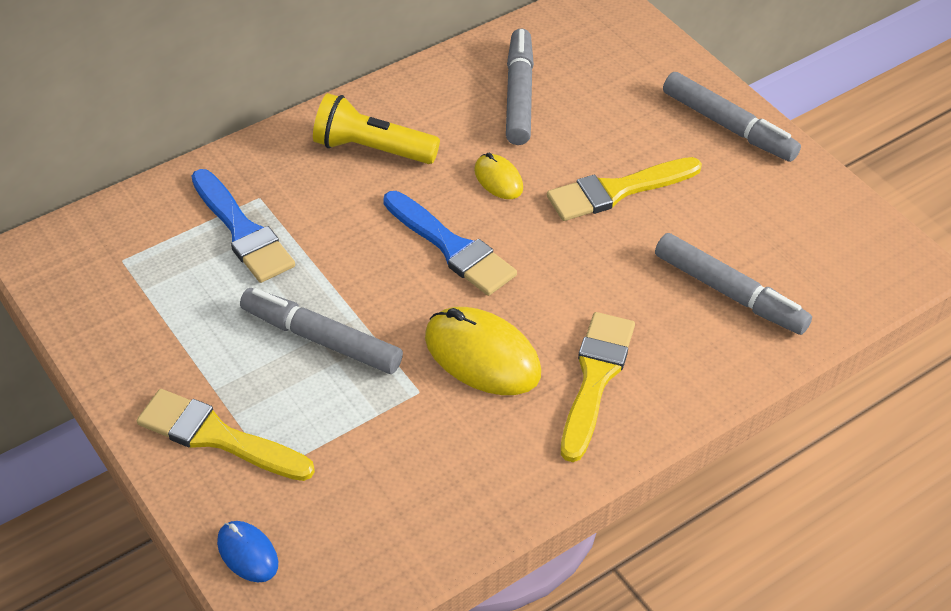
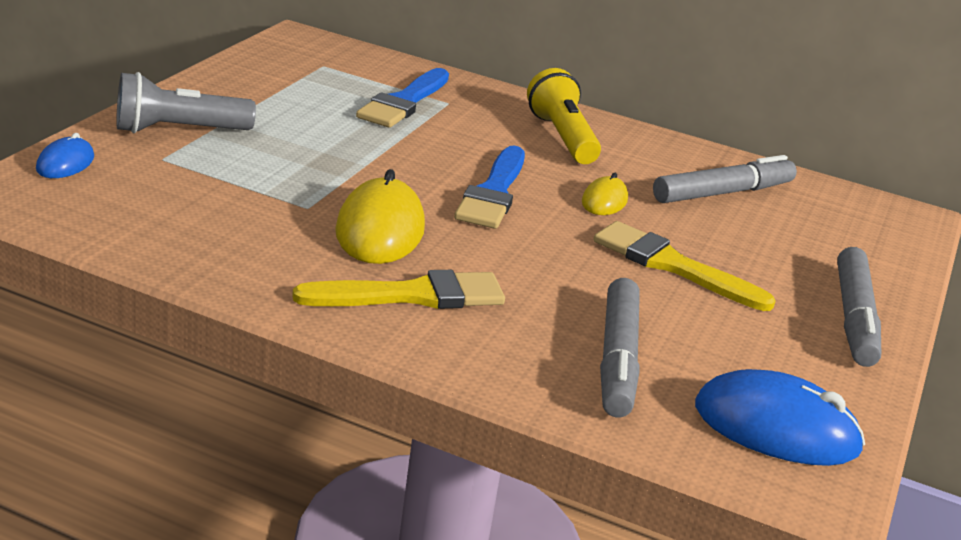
camera: 55 degrees right, 20 degrees down
(217, 437) = (178, 130): yellow brush -> grey flashlight
(321, 339) = (323, 153): grey marker -> none
(839, 249) = (776, 428): none -> blue mouse

